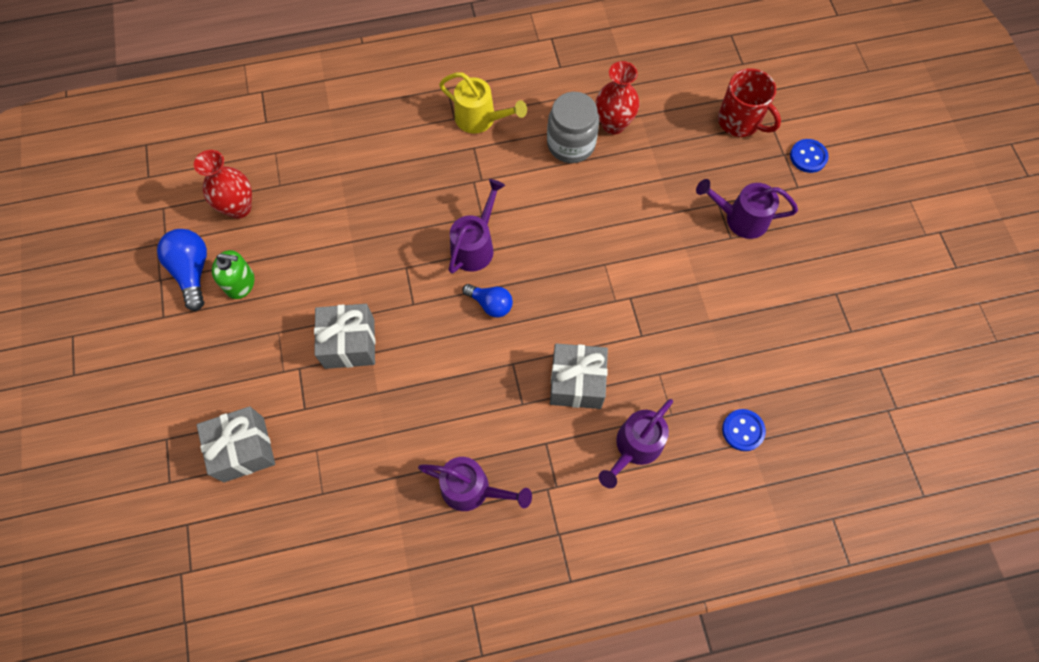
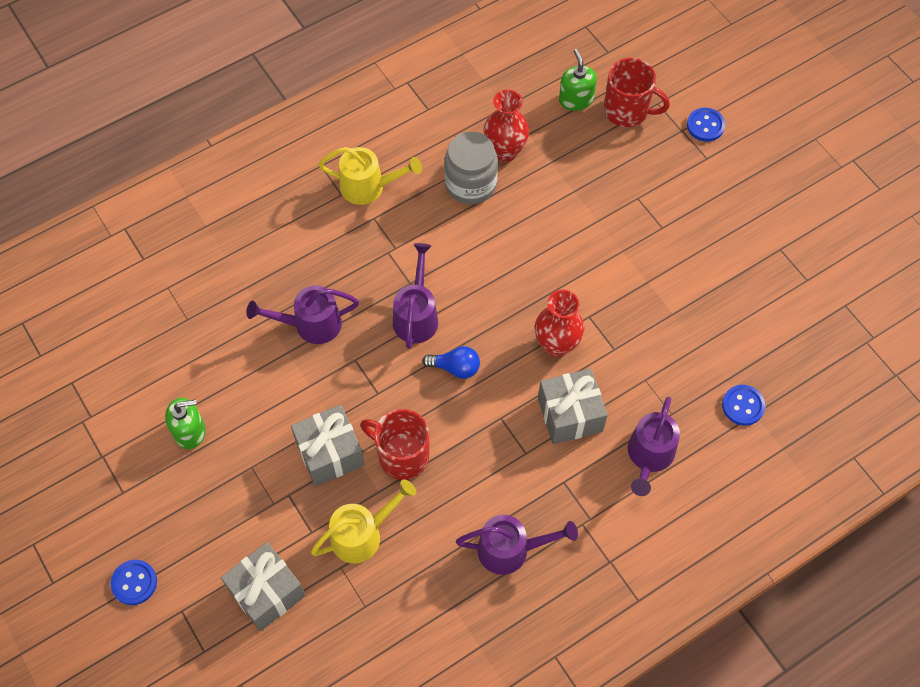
camera: 20 degrees left, 5 degrees down
(138, 399) = (134, 583): none -> blue button
(192, 271) = (133, 436): blue light bulb -> none
(239, 207) = (154, 356): red vase -> red vase (556, 345)
(347, 427) = (363, 534): none -> yellow watering can
(411, 367) = (402, 455): none -> red mug
(696, 97) = (576, 99): none -> green soap dispenser
(740, 218) = (664, 206): purple watering can -> purple watering can (310, 325)

